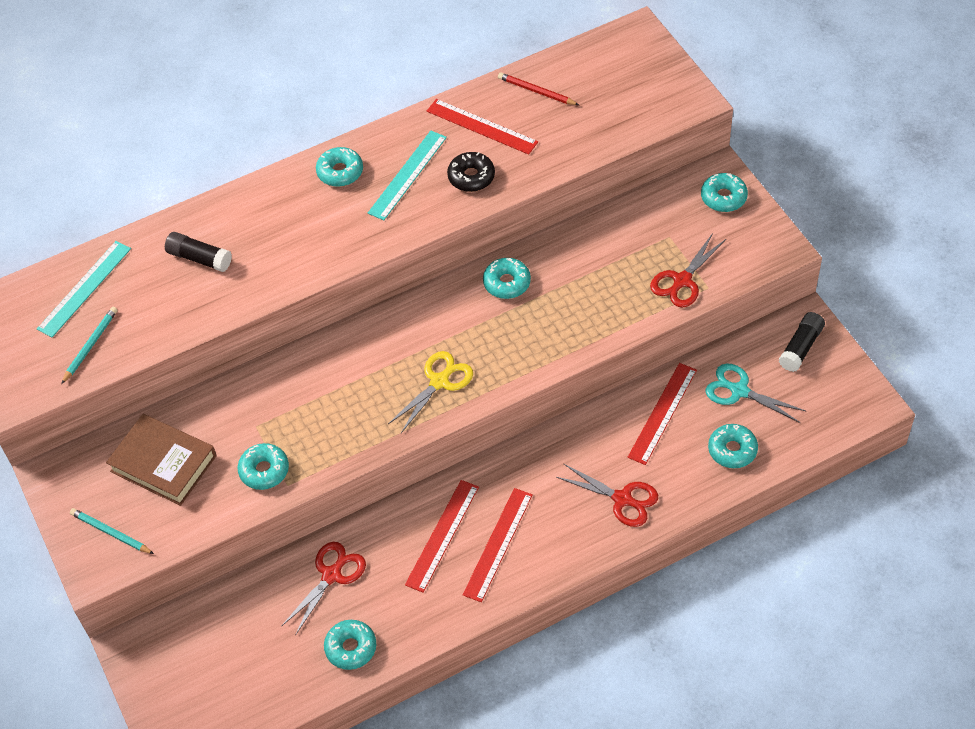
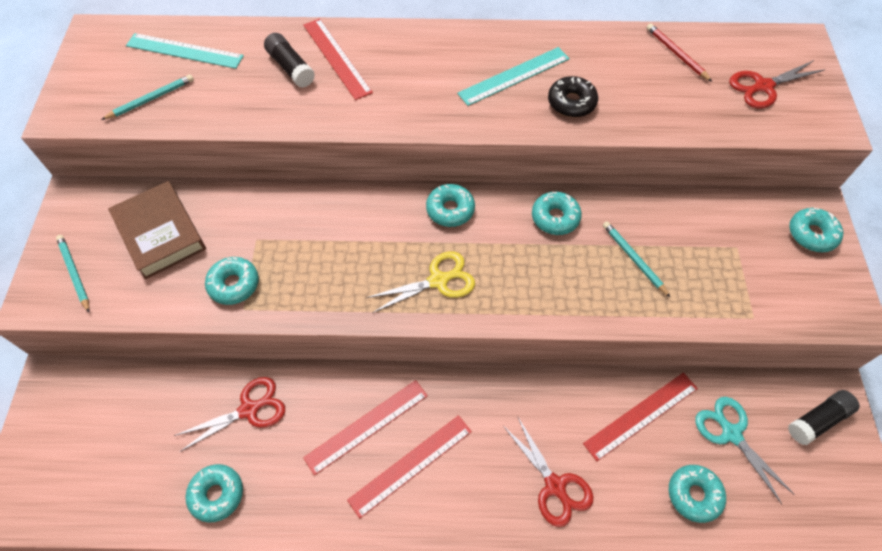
camera: 25 degrees right, 5 degrees up
(84, 288) = (184, 51): turquoise ruler -> turquoise ruler turned 45 degrees clockwise
(340, 172) = (457, 48): turquoise donut -> turquoise donut (450, 210)
(481, 126) = (607, 63): red ruler -> red ruler (336, 58)
(591, 286) = (634, 259): none -> turquoise pencil
(682, 281) = (729, 297): red scissors -> red scissors (763, 87)

